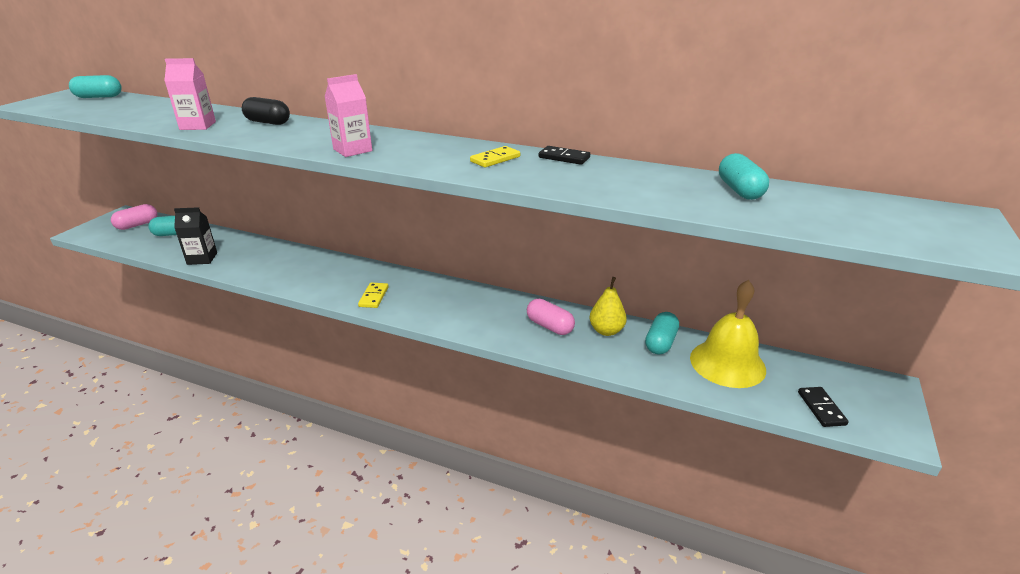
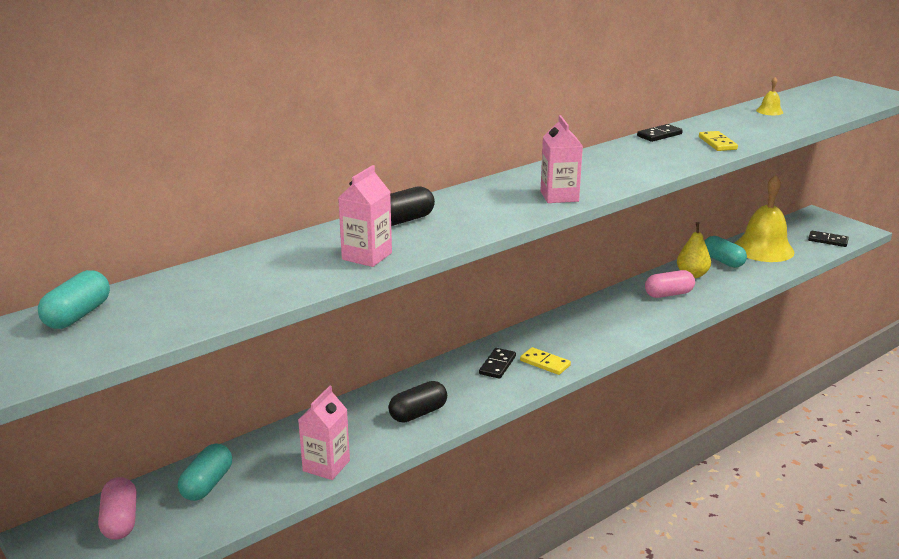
camera: 60 degrees left, 5 degrees down
(202, 258) = (326, 466): black carton -> pink carton
(275, 269) = (418, 413): none -> black capsule
(358, 279) = (497, 365): none -> black domino
(495, 159) = (641, 154): yellow domino -> yellow domino (717, 143)
(739, 190) = (769, 111): turquoise capsule -> yellow bell

